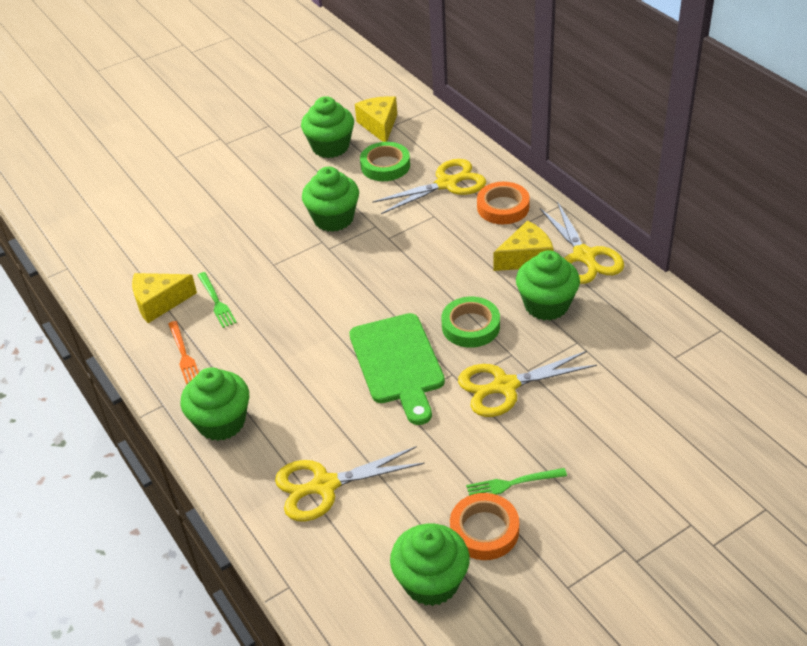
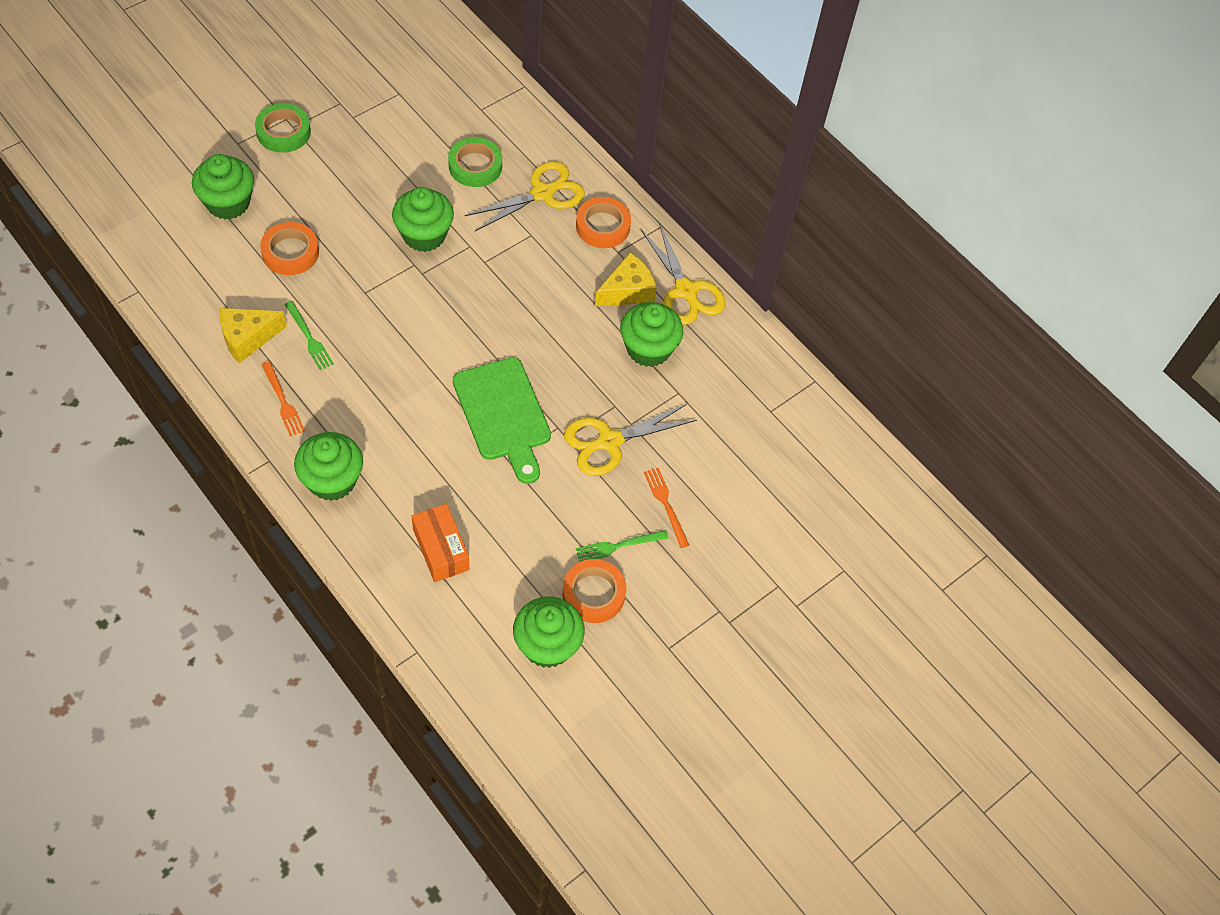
camera: 15 degrees left, 15 degrees up
(209, 235) = (290, 252): none -> orange tape
(324, 486) = (441, 549): yellow scissors -> orange box
(330, 147) = (412, 137): green cupcake -> green cupcake (228, 203)
(379, 125) = (465, 109): yellow cheese -> none
(470, 326) = (574, 372): green tape -> green tape (283, 132)
(564, 444) = (666, 504): none -> orange fork

